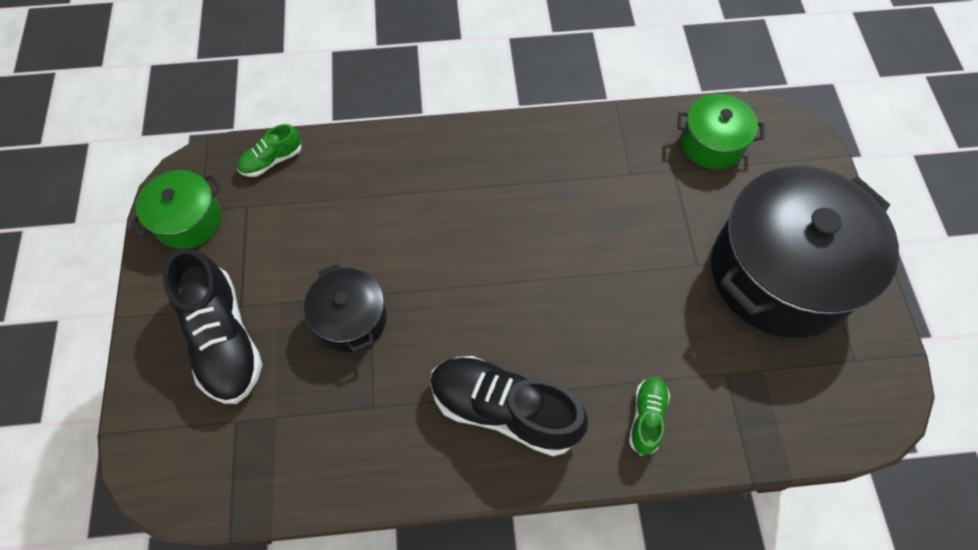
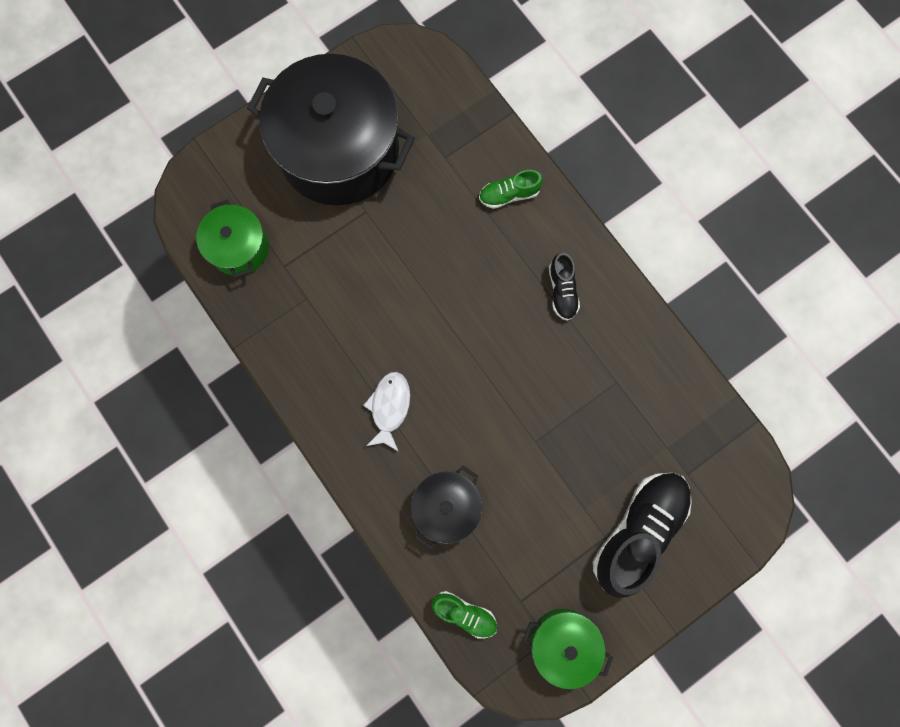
camera: 120 degrees left, 15 degrees up
(351, 319) = (563, 442): black pot -> black pot (446, 506)
(484, 190) = (389, 407): none -> white fish
(504, 410) = (562, 291): black shoe -> black shoe, size x0.51

